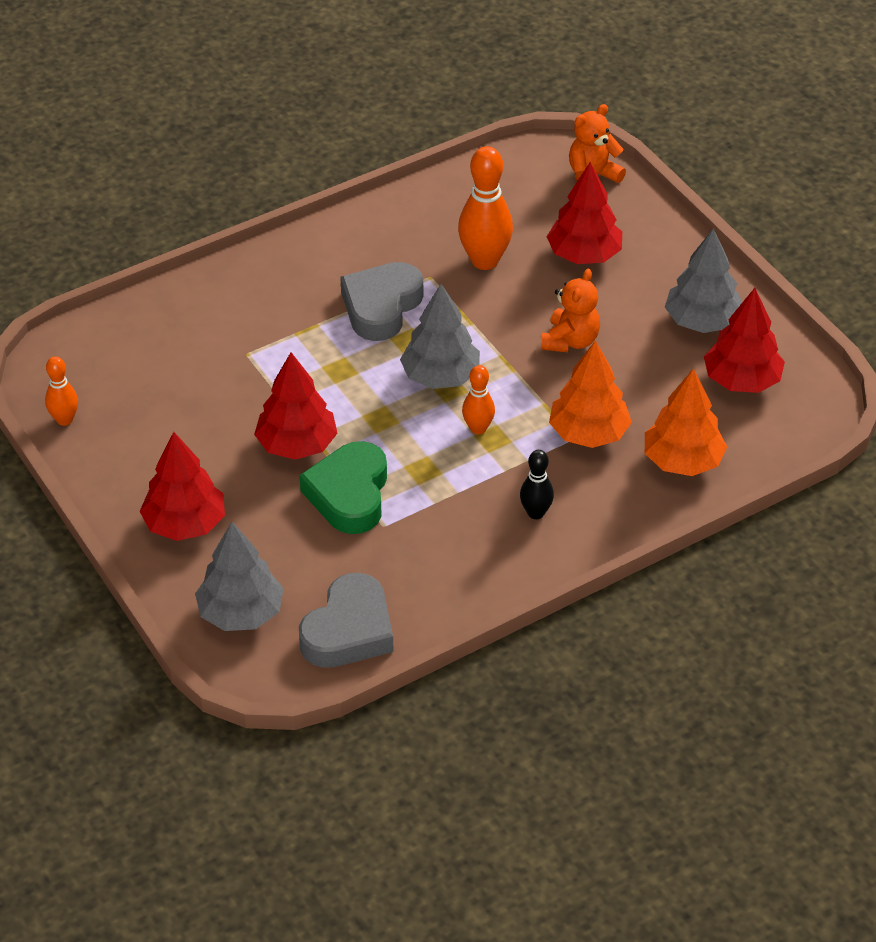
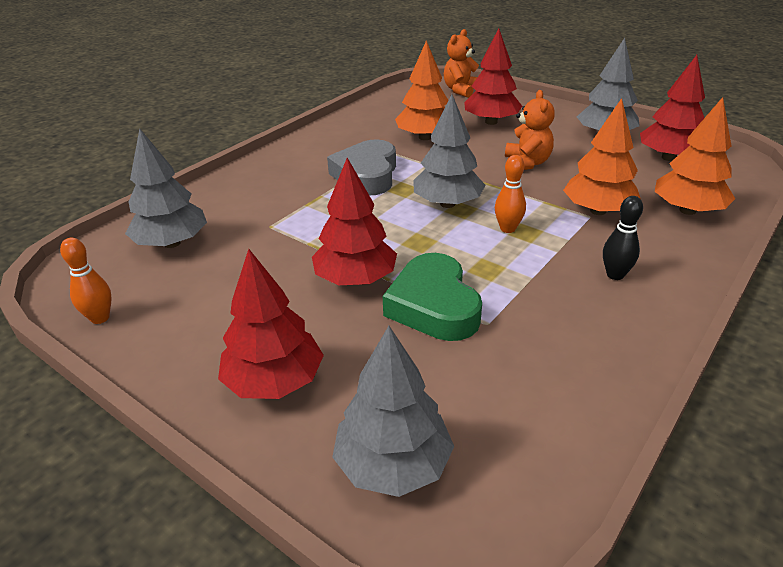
camera: 20 degrees left, 10 degrees down
(146, 349) = (172, 243): none -> grey tree
(349, 630) = (534, 443): grey heart -> none
(484, 261) = (425, 137): orange bowling pin -> orange tree

